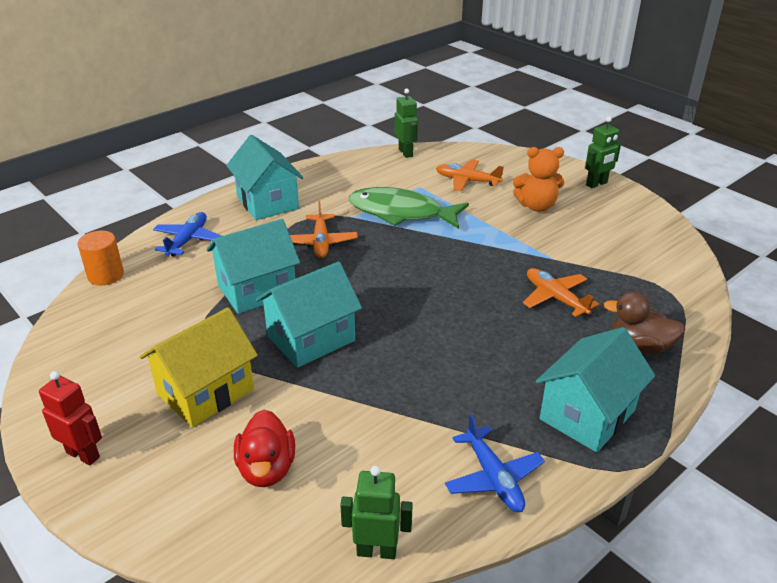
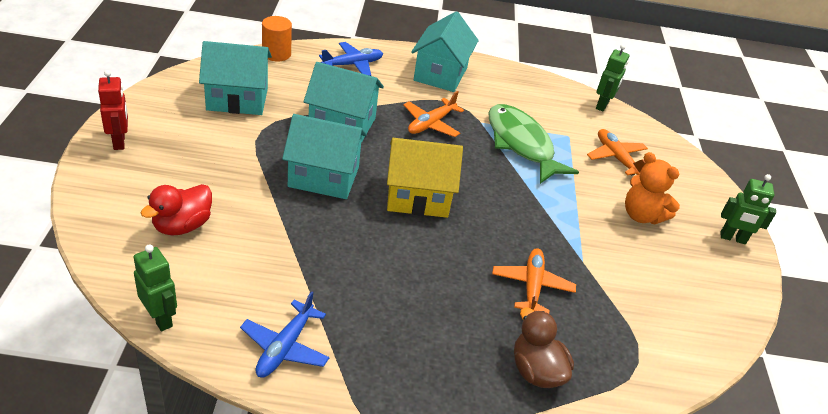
camera: 40 degrees right, 5 degrees up
(205, 392) = (221, 159): yellow house -> yellow house (418, 197)
(587, 414) = (411, 372): turquoise house -> turquoise house (237, 99)

